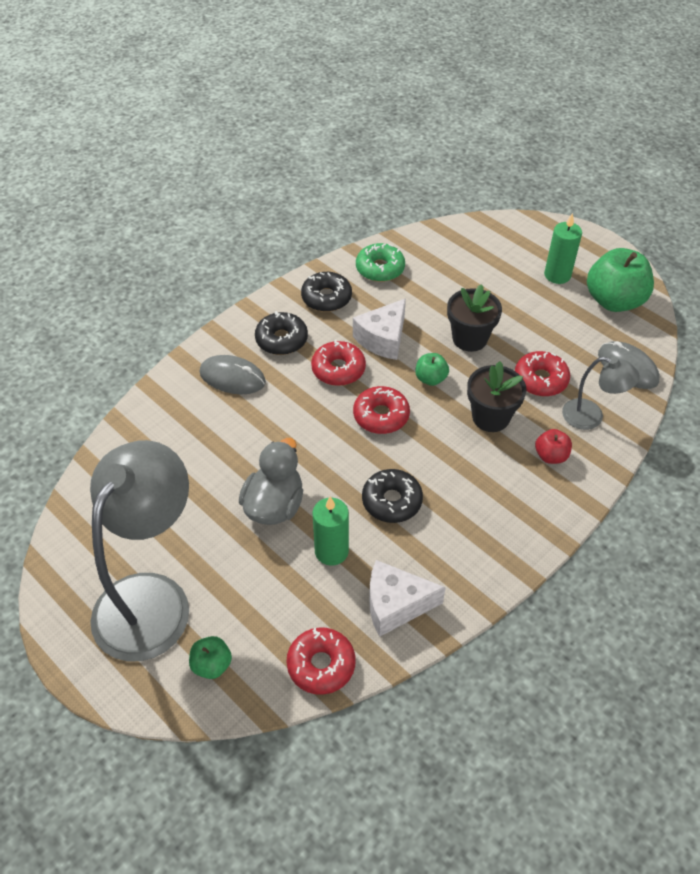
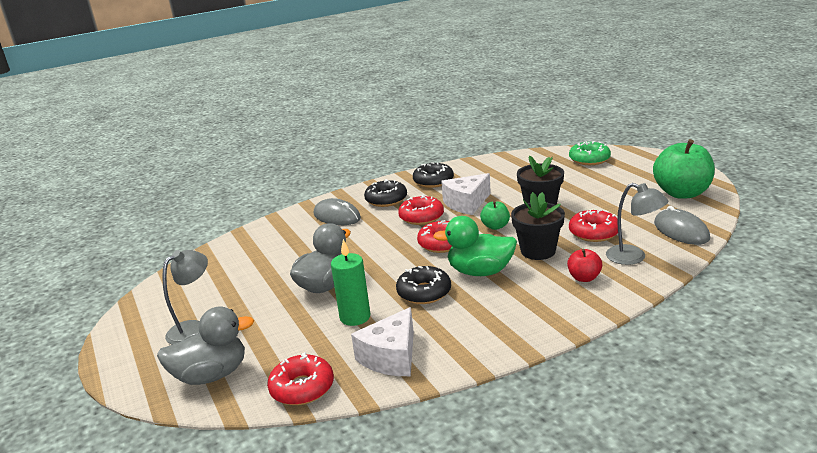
camera: 20 degrees right, 25 degrees down
(152, 598) = (194, 328): grey lamp -> grey lamp, size x0.48
(212, 665) = (211, 375): green apple -> grey duck
(380, 268) = (484, 169): green donut -> green donut (589, 159)
(395, 605) = (391, 357): white cheese -> white cheese turned 75 degrees counterclockwise
(440, 459) = (480, 272): none -> green duck
(557, 275) = (634, 177): green candle -> none

